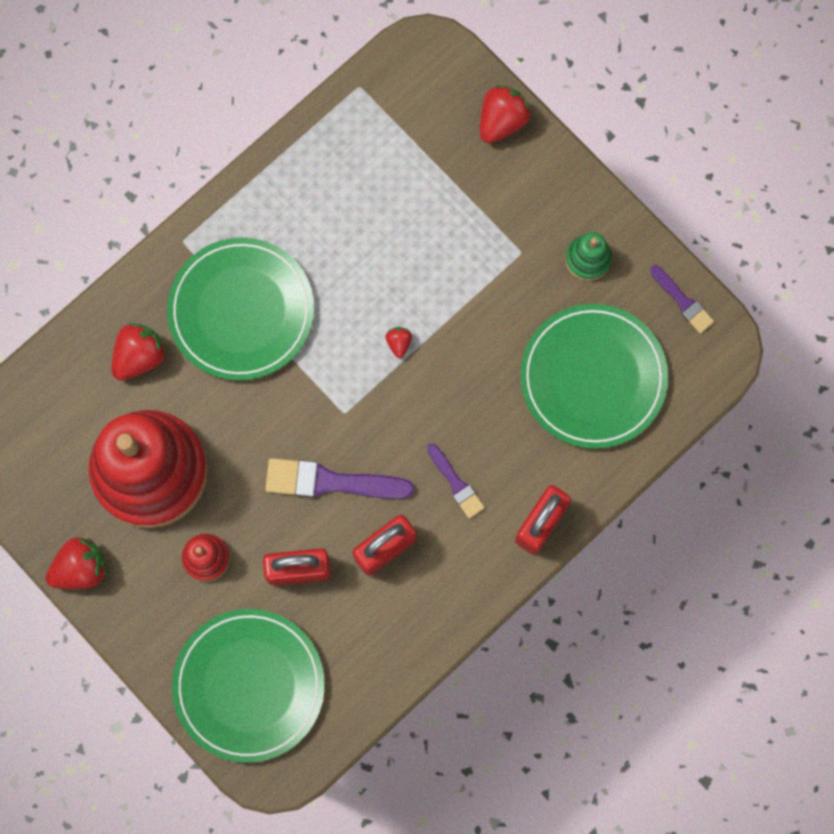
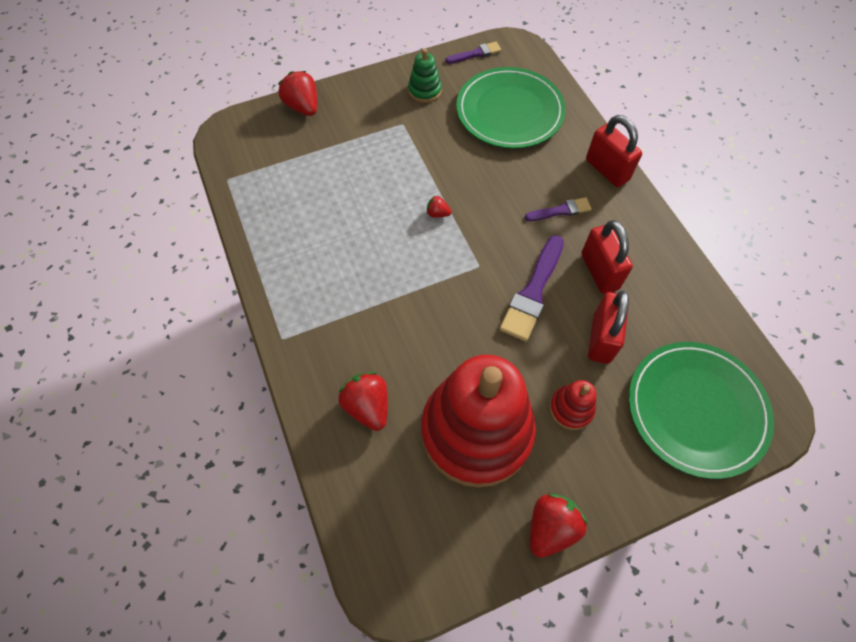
camera: 70 degrees left, 15 degrees down
(81, 568) = (551, 527): red strawberry -> red strawberry turned 45 degrees clockwise
(241, 311) = (363, 312): green plate -> none

